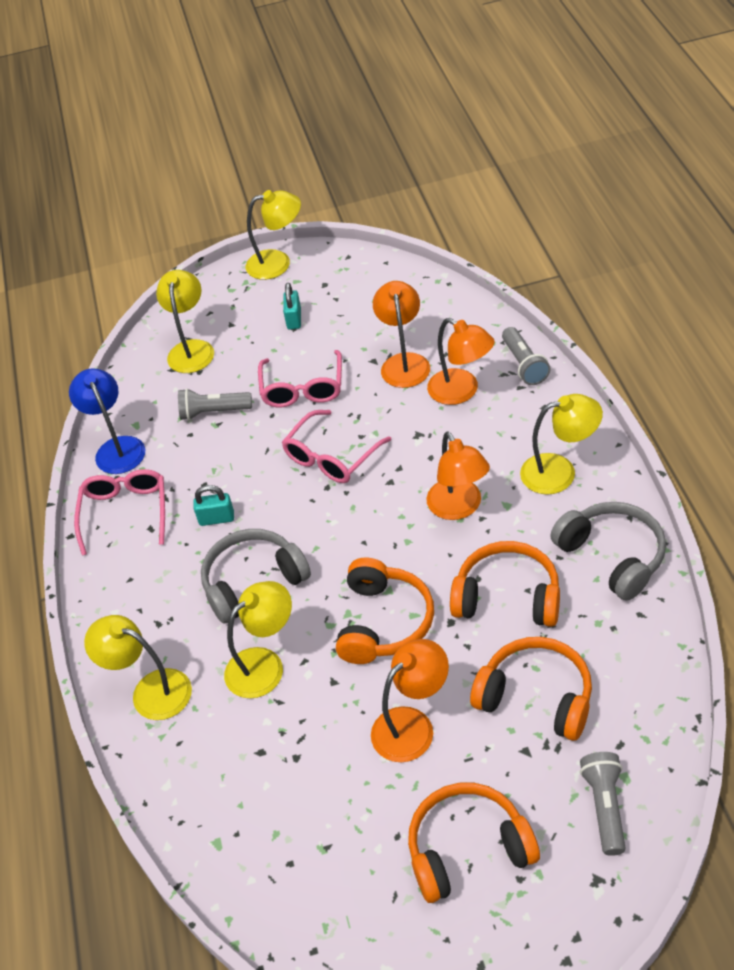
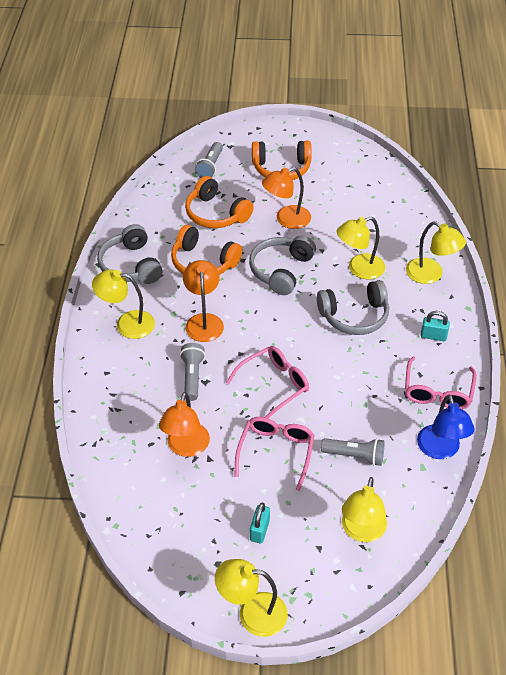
camera: 170 degrees left, 0 degrees up
(216, 518) = (370, 366): turquoise padlock -> turquoise padlock (433, 336)
(384, 622) = (281, 270): orange headphones -> grey headphones
(461, 392) = (156, 405): orange lamp -> none
(524, 364) = (98, 412): grey flashlight -> grey flashlight (192, 377)

